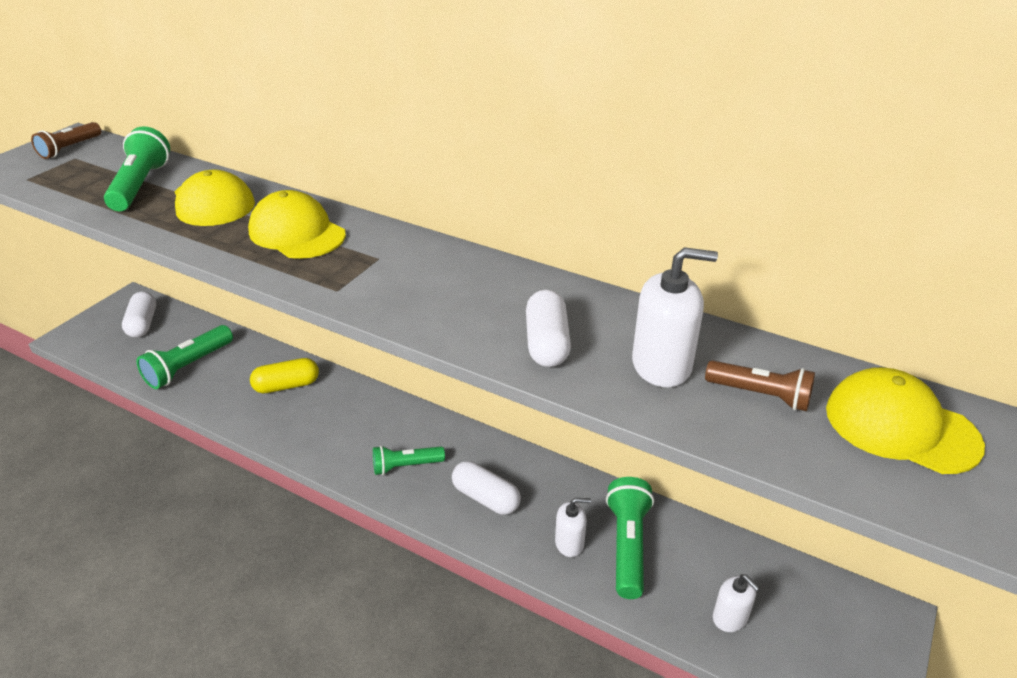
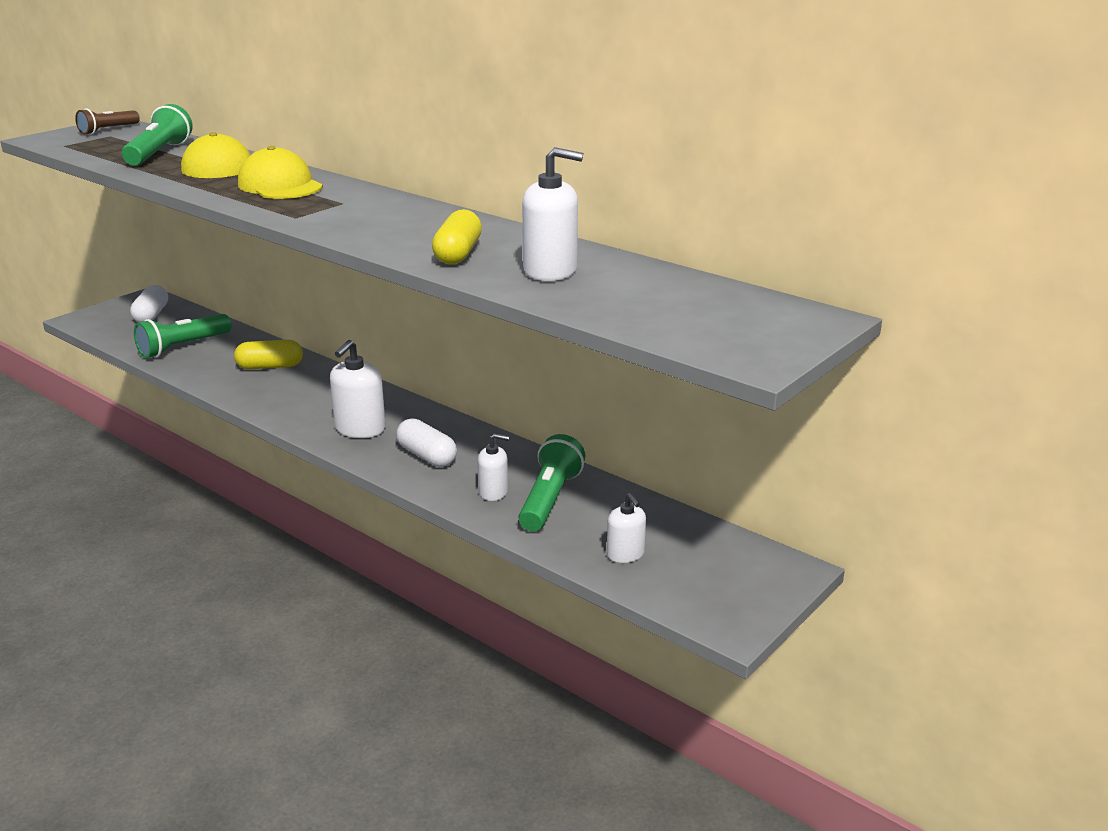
camera: 10 degrees right, 10 degrees down
(406, 466) = (360, 429): green flashlight -> white soap dispenser
(547, 343) = (458, 254): white capsule -> yellow capsule
(760, 395) = (625, 291): brown flashlight -> none
(900, 426) = (737, 313): yellow cap -> none

